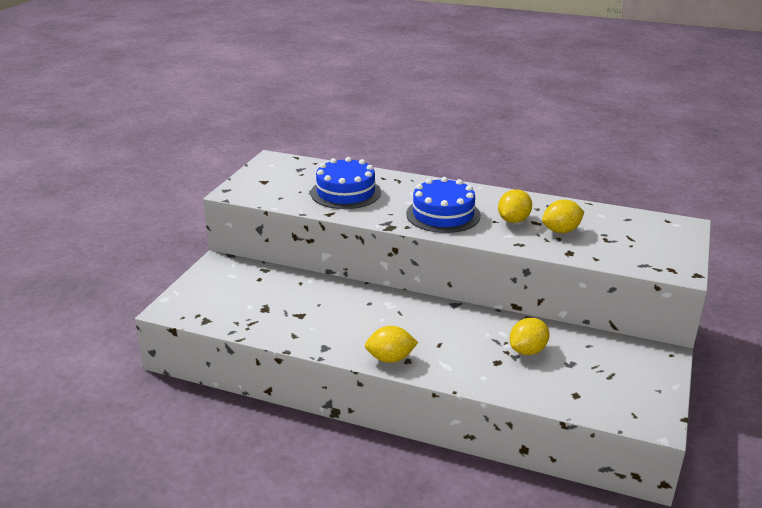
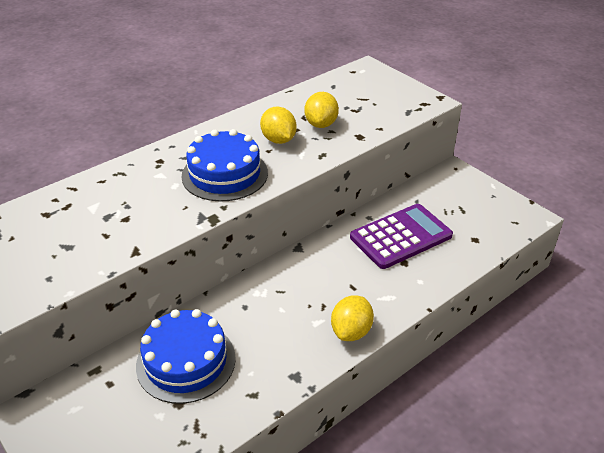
camera: 60 degrees left, 10 degrees up
(345, 192) = (102, 220): blue cake -> blue cake (186, 361)
(528, 350) = (401, 236): yellow lemon -> purple calculator

